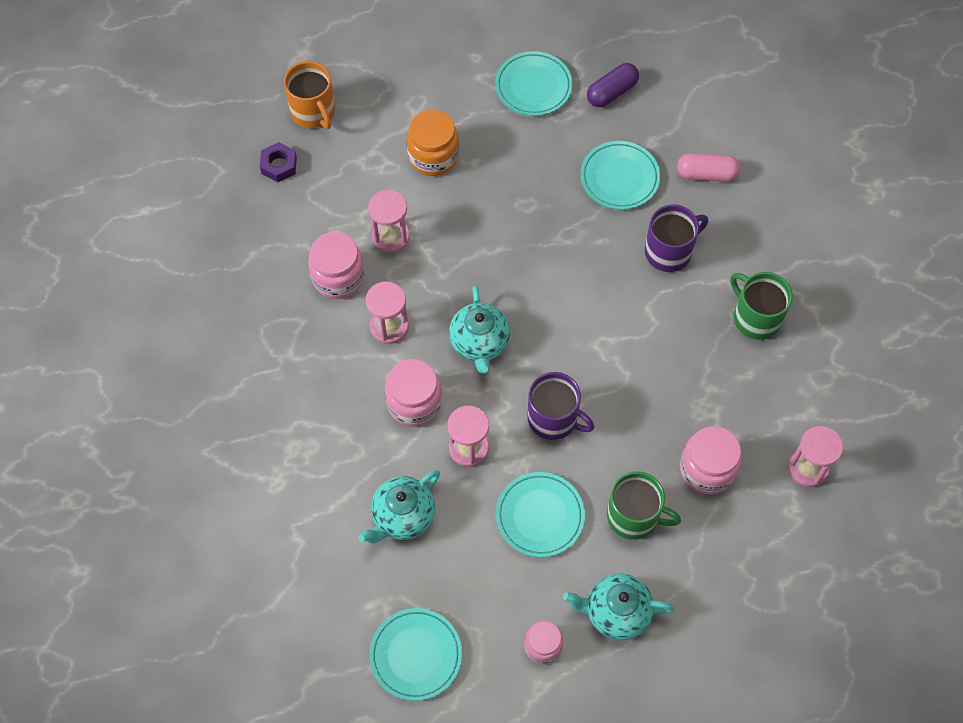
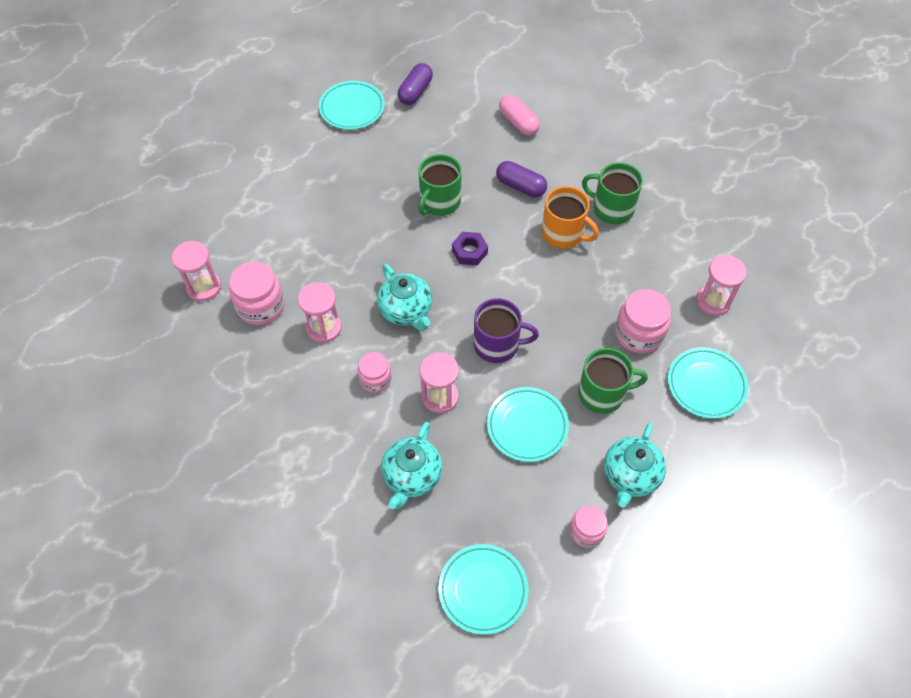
camera: 25 degrees left, 5 degrees down
(279, 165) = (167, 239): purple nut -> purple nut (469, 252)
(313, 112) = (178, 188): orange mug -> orange mug (563, 234)
(391, 237) = (291, 258): pink hourglass -> pink hourglass (204, 287)
(414, 403) = (375, 379): pink jar -> pink jar, size x0.63
(433, 156) = (296, 185): orange jar -> none
(573, 235) = (439, 202): none -> green mug
(616, 612) = (630, 476): turquoise teapot -> turquoise teapot turned 45 degrees counterclockwise
(619, 178) = (453, 148): turquoise plate -> turquoise plate (706, 385)
(669, 251) = (520, 186): purple mug -> purple capsule
(706, 174) = (518, 123): pink capsule -> pink capsule turned 75 degrees clockwise

